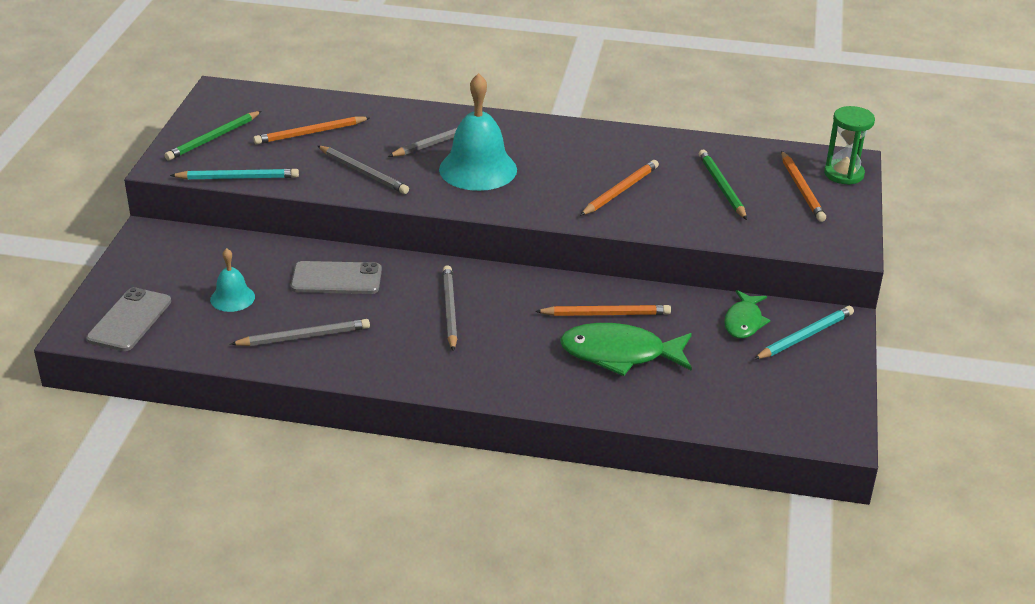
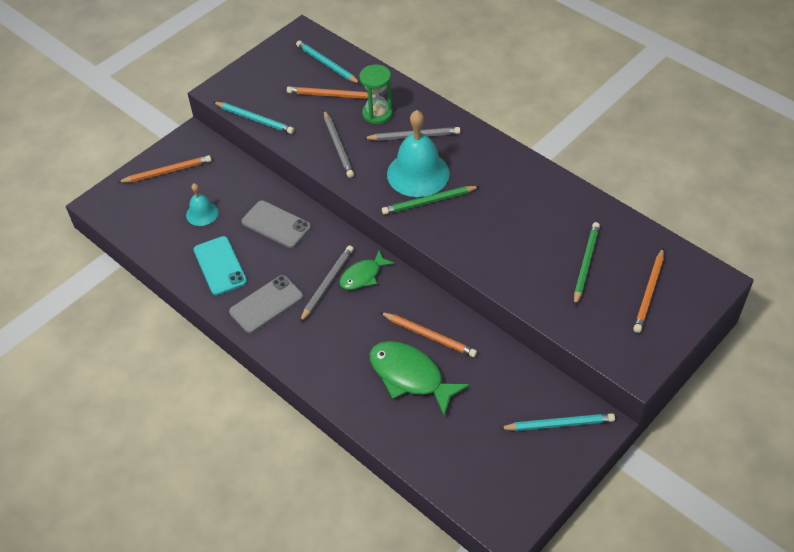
camera: 35 degrees right, 15 degrees up
(129, 320) = (131, 205): grey phone -> grey phone (266, 304)
(213, 138) = (265, 77): green pencil -> green pencil (429, 201)
(278, 109) = (327, 64): none -> turquoise pencil
(304, 337) = (220, 266): grey pencil -> turquoise phone
(620, 191) = (504, 236): orange pencil -> orange pencil (167, 172)
(744, 322) = (524, 389): green fish -> green fish (363, 275)
(843, 174) = (698, 291): green hourglass -> green hourglass (377, 113)

